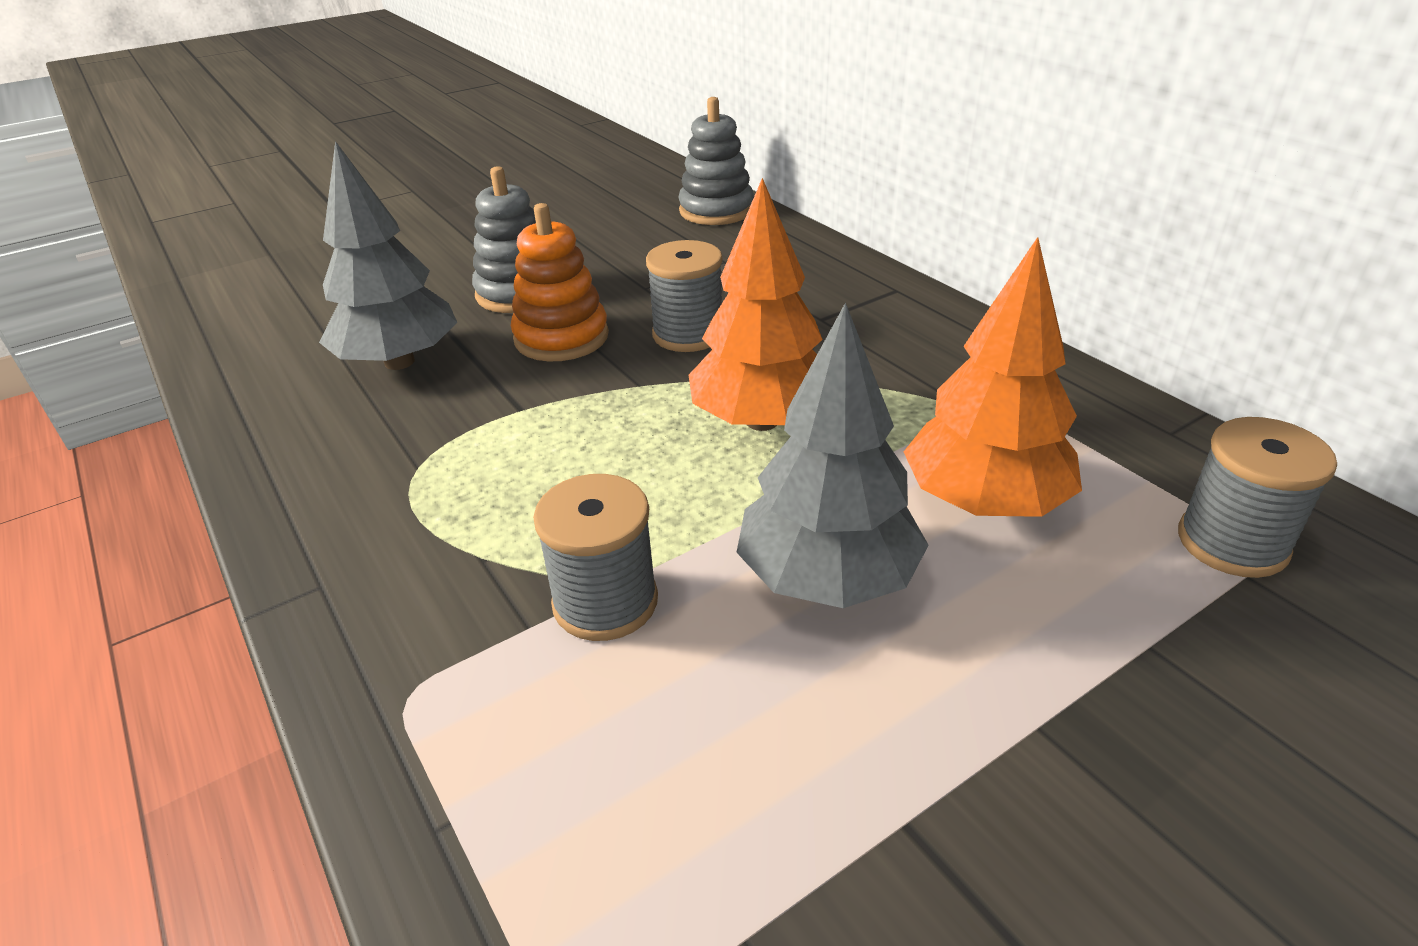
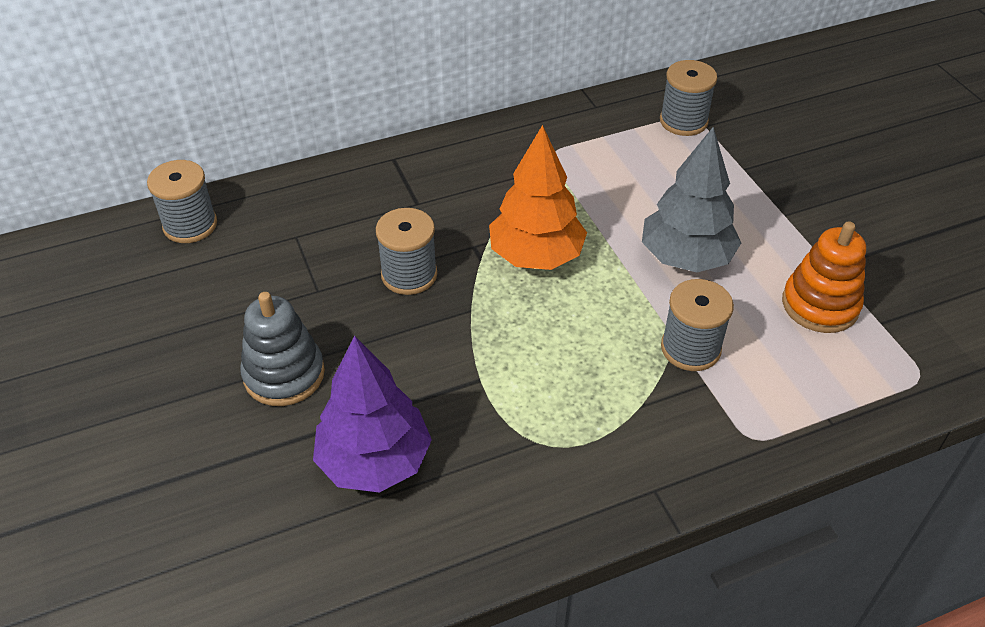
camera: 80 degrees left, 10 degrees up
(400, 362) = (374, 461): grey tree -> purple tree
(561, 337) = (380, 349): orange stacking toy -> orange stacking toy (820, 305)
(716, 210) = (190, 225): grey stacking toy -> grey spool
(984, 502) = (637, 187): orange tree -> none

